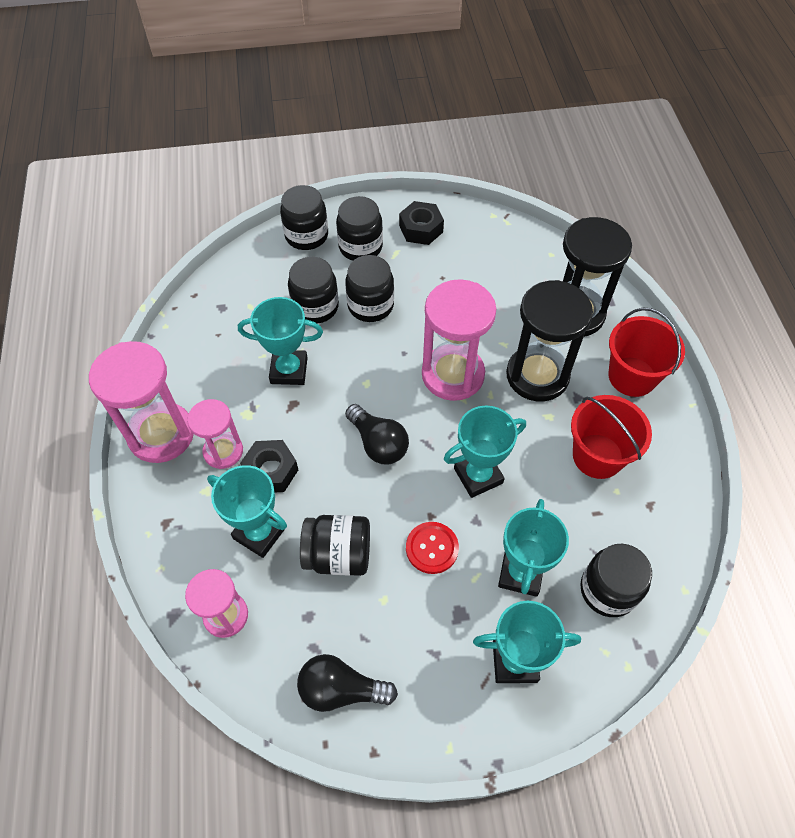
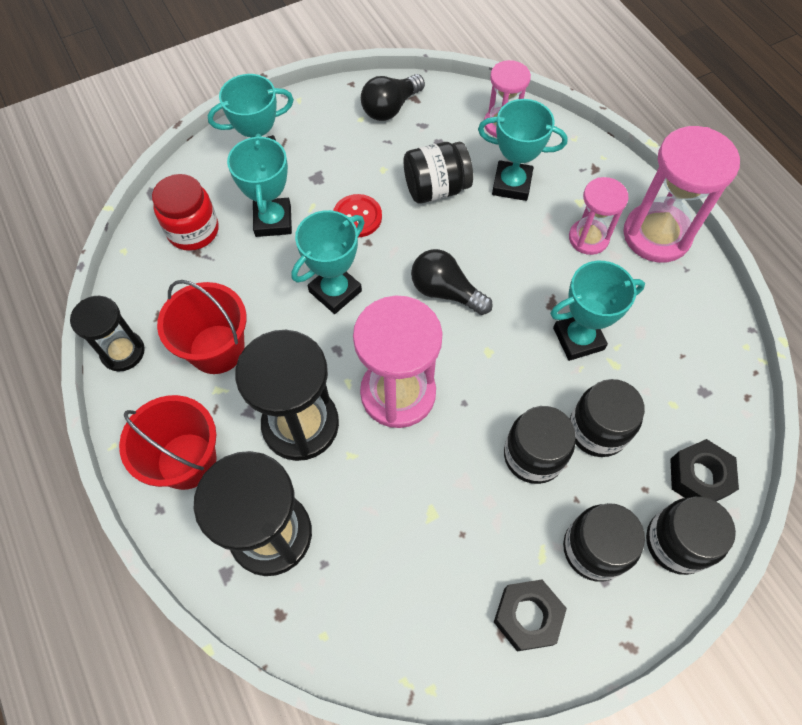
camera: 160 degrees right, 5 degrees up
(271, 471) = (533, 235): black nut -> black nut (699, 477)
(341, 689) = (390, 108): black light bulb -> black light bulb turned 150 degrees clockwise
(608, 590) = (193, 230): black jar -> red jar
(684, 480) = (123, 352): none -> black hourglass

